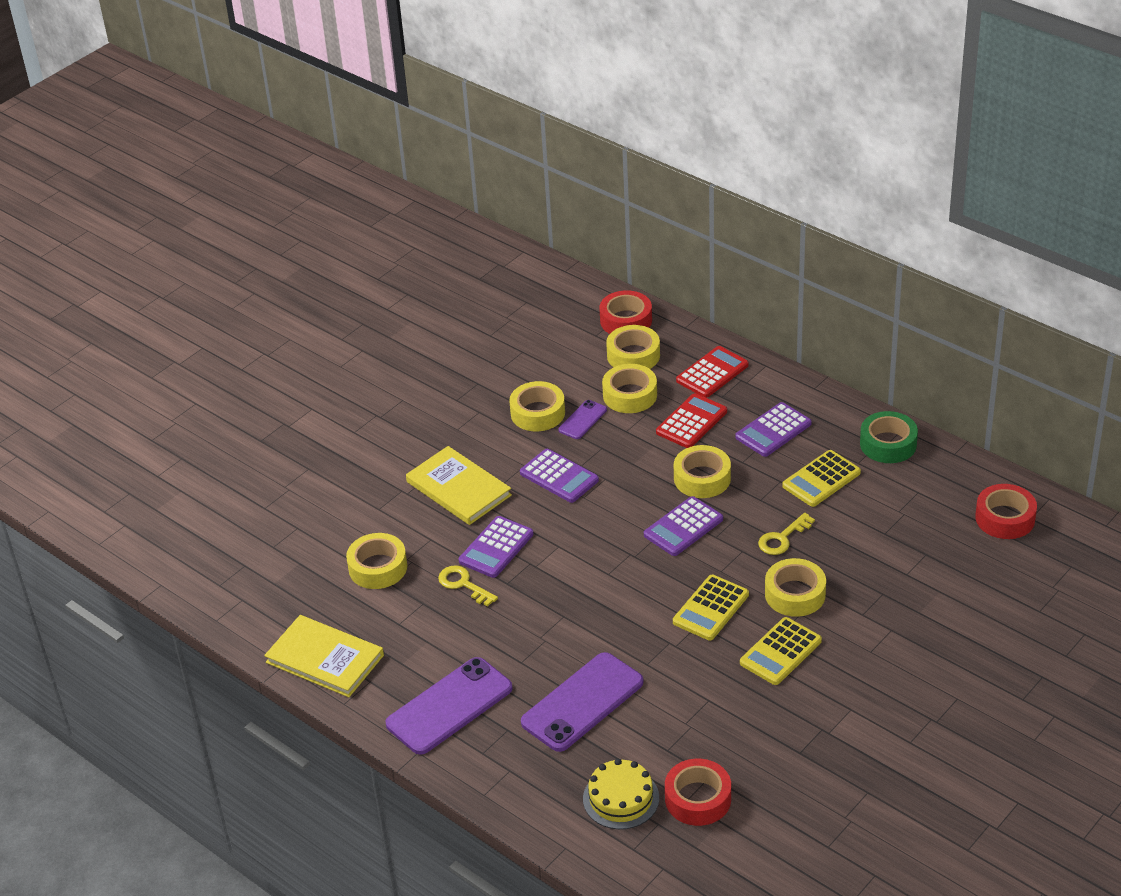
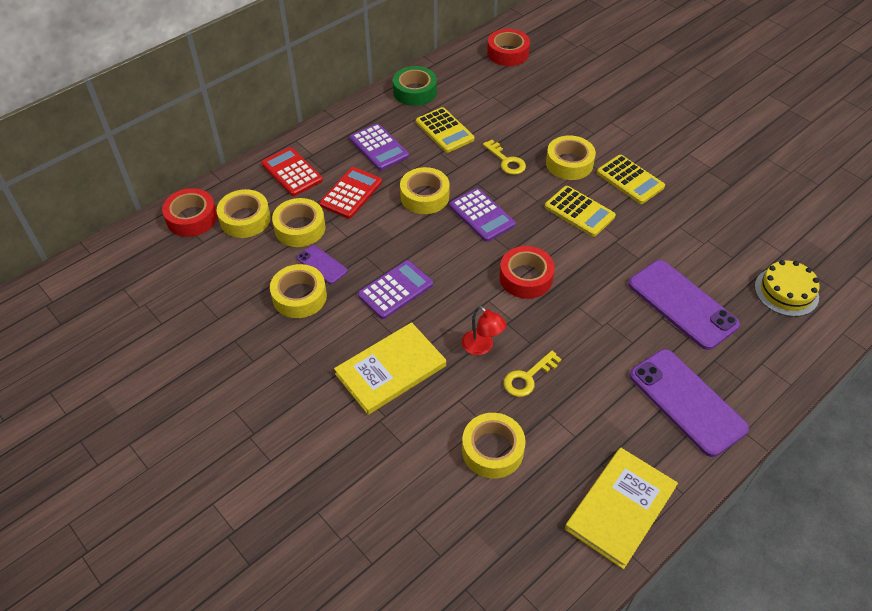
camera: 85 degrees left, 10 degrees up
(496, 548) = (482, 347): purple calculator -> red lamp
(691, 422) = (351, 193): red calculator -> red calculator turned 75 degrees clockwise
(698, 799) = (782, 246): red tape -> red tape (526, 278)

